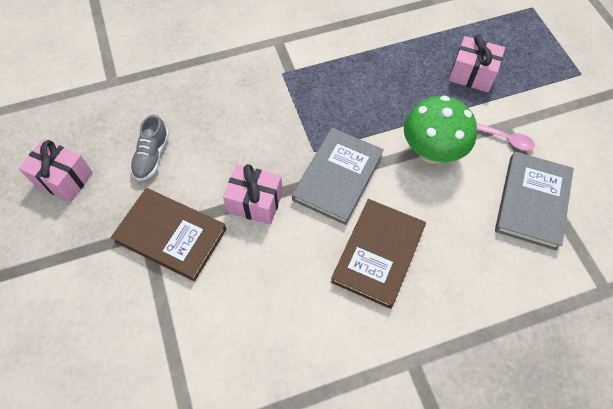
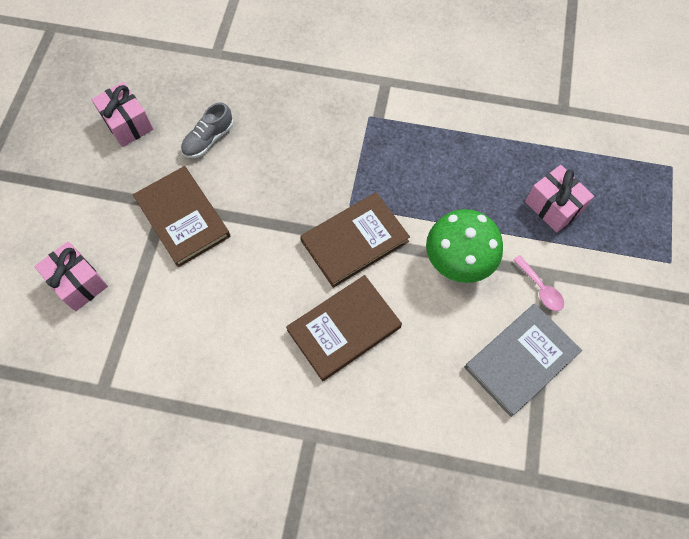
camera: 30 degrees right, 5 degrees up
(255, 202) = (268, 226): pink gift -> pink gift (78, 282)
(337, 177) = (354, 241): grey book -> brown book

